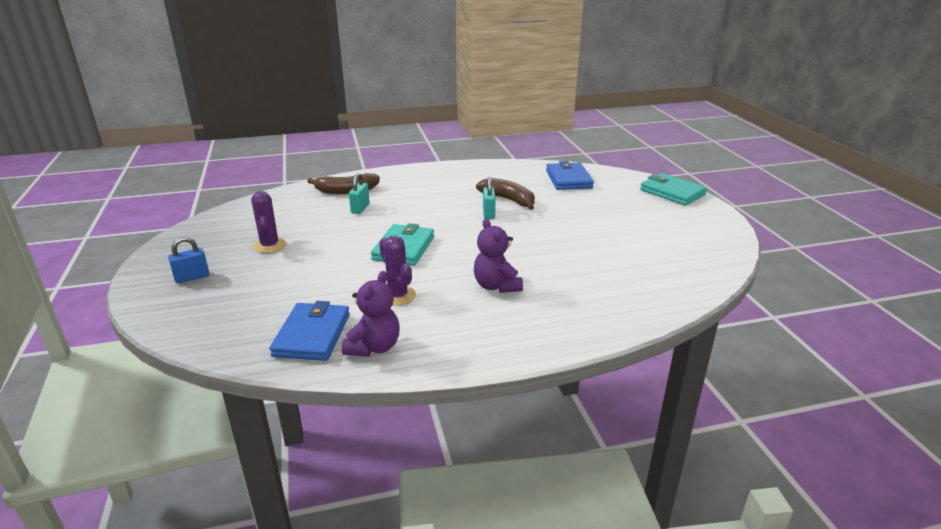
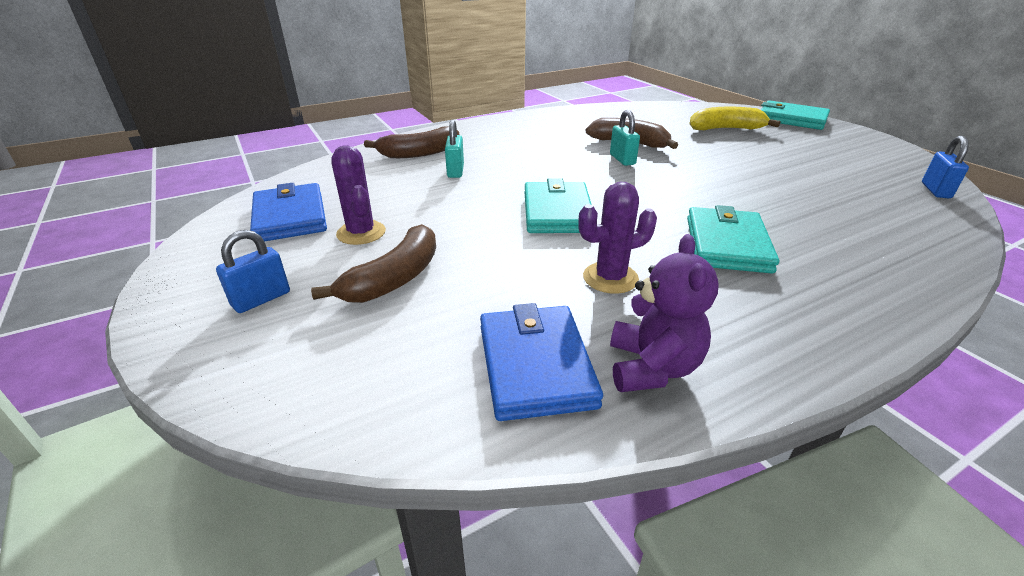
camera: 15 degrees left, 5 degrees up
(270, 277) = (395, 278): none -> brown banana
(397, 296) = (610, 278): purple cactus -> purple cactus turned 60 degrees counterclockwise
(496, 286) = (727, 244): purple teddy bear -> turquoise wallet
(568, 179) = (671, 117): blue wallet -> blue wallet (290, 217)
(601, 195) = (725, 129): none -> yellow banana
(709, 269) = (935, 190): none -> blue padlock

